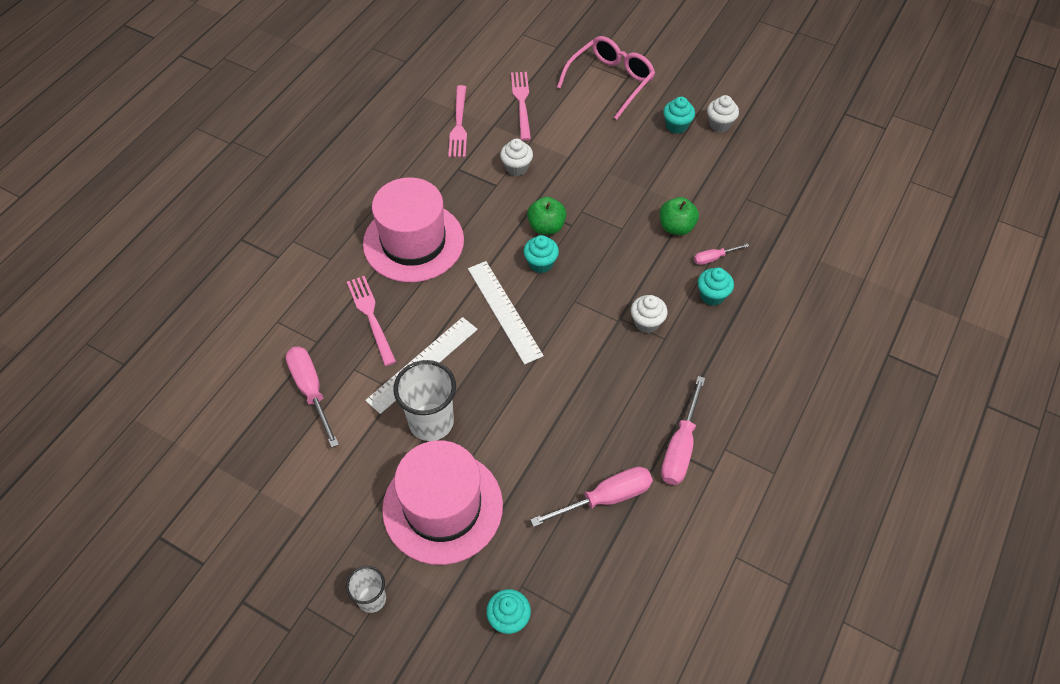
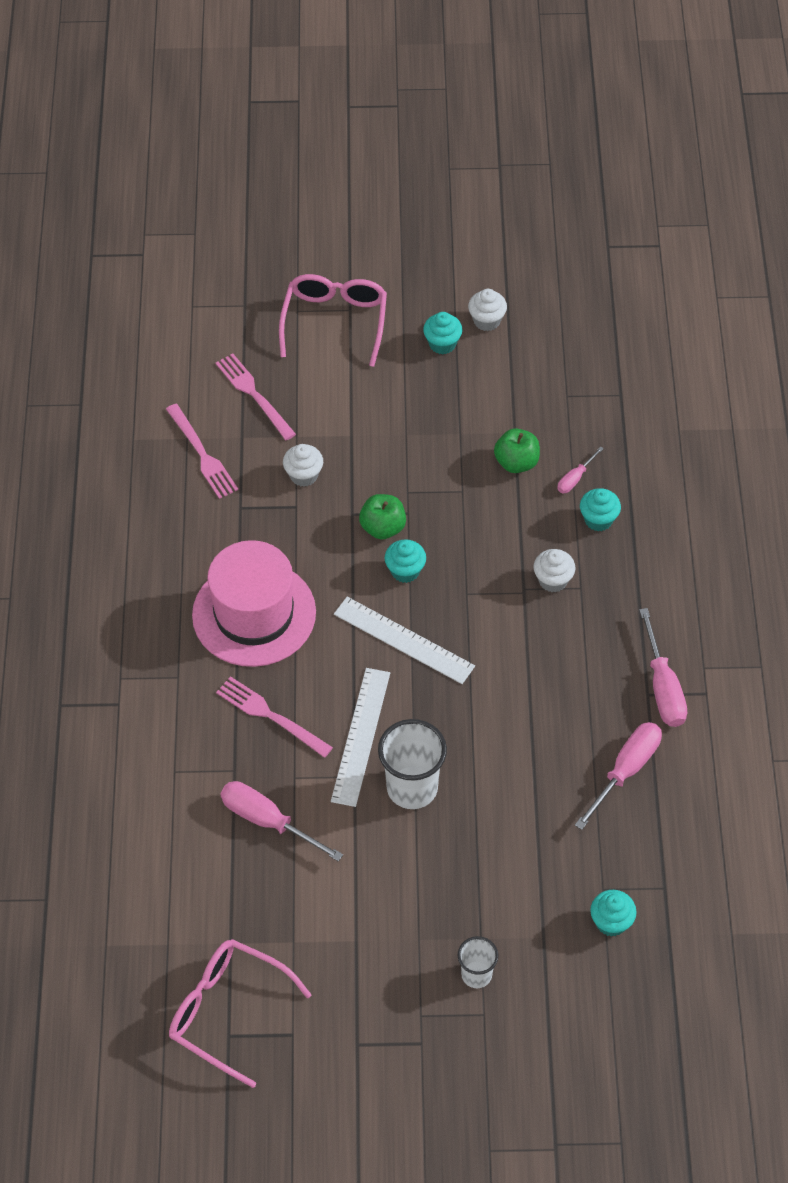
camera: 30 degrees left, 0 degrees up
(172, 517) = (227, 1011): none -> pink glasses
(442, 507) = (481, 860): pink hat -> none

